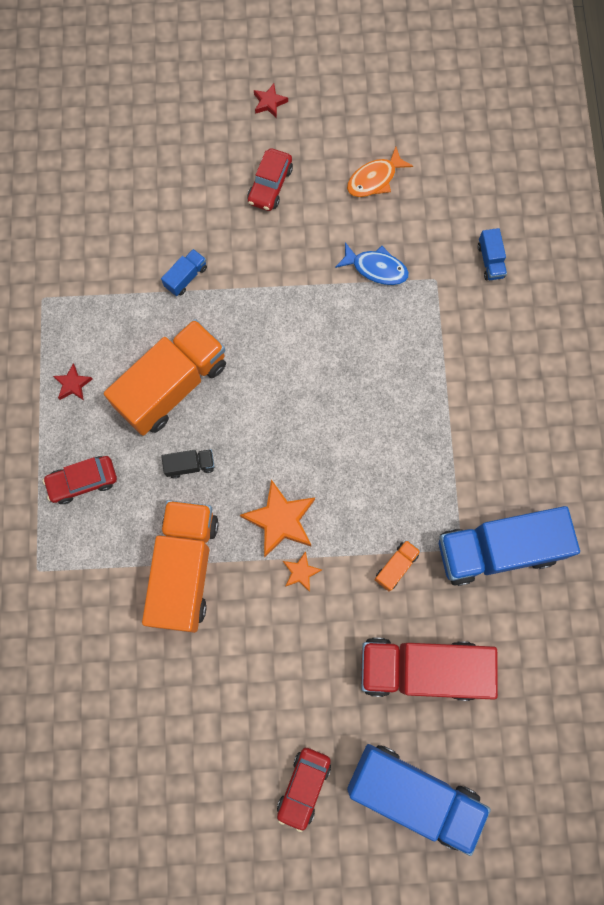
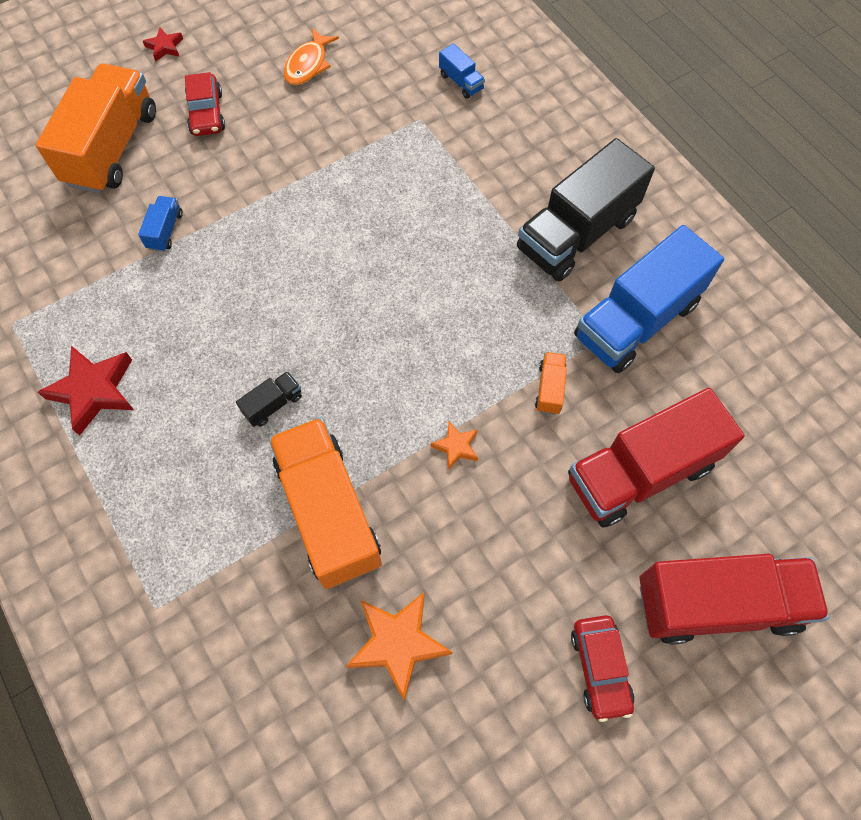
camera: 30 degrees left, 10 degrees down
(73, 384) = (94, 391): red star -> red star, size x1.92
(83, 481) = (159, 483): red car -> none
(172, 386) = (208, 338): orange truck -> orange truck (112, 148)
(280, 520) = (403, 407): orange star -> orange star (398, 643)
(376, 268) = (357, 136): blue fish -> none
(413, 793) = (717, 604): blue truck -> red truck
(498, 451) = (576, 233): none -> black truck

